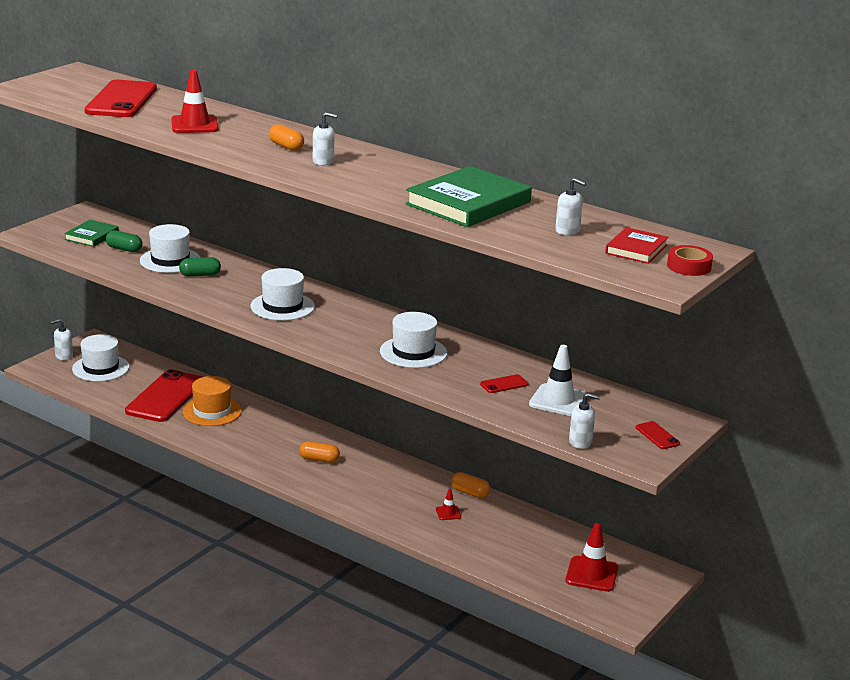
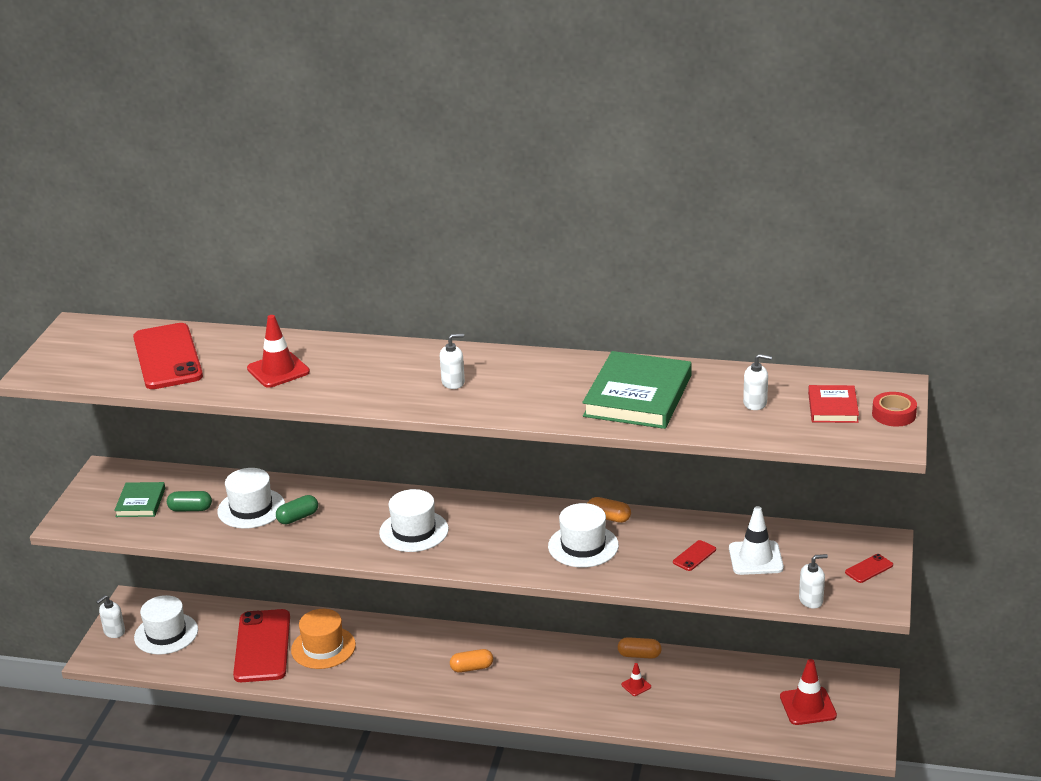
camera: 20 degrees left, 5 degrees up
(286, 146) = (398, 373): orange capsule -> orange capsule (608, 518)
(657, 436) = (869, 569): red phone -> red phone turned 75 degrees counterclockwise

